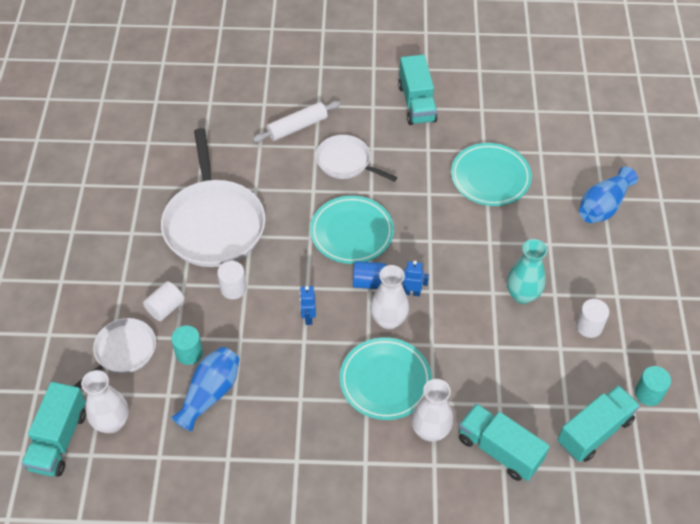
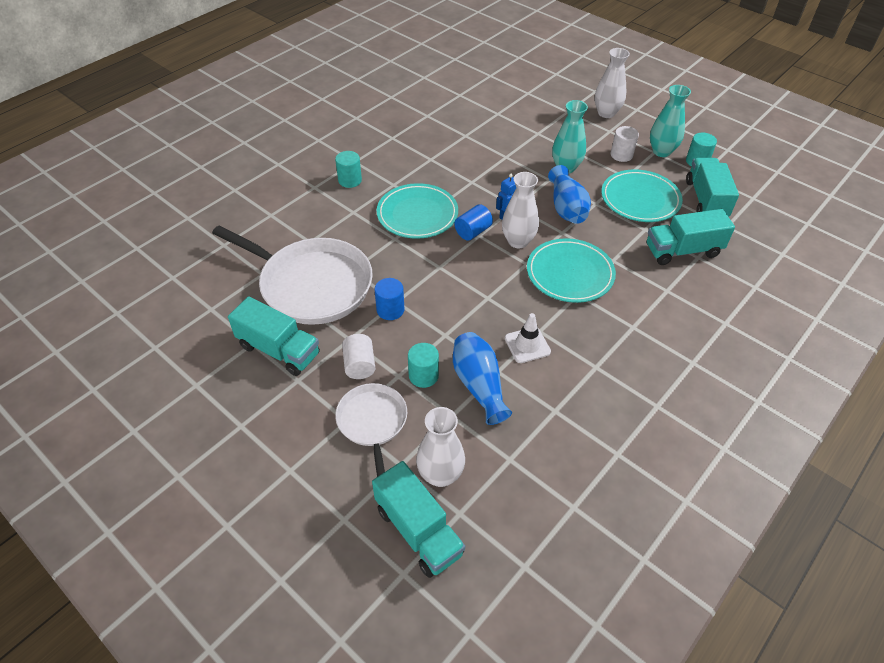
camera: 50 degrees left, 5 degrees down
(233, 288) = (390, 310): white cylinder -> blue cylinder
(277, 400) = (527, 345): none -> white traffic cone
(297, 127) = (282, 185): white rolling pin -> none
(308, 317) = (468, 282): blue robot -> none
(346, 162) = (350, 180): white pan -> turquoise cylinder
(417, 103) = (345, 119): turquoise truck -> turquoise truck (279, 350)
(430, 431) = (636, 275): white vase -> white vase (606, 113)
(490, 177) = (452, 125): turquoise plate -> turquoise plate (640, 199)
(603, 206) = (534, 96): blue vase -> blue vase (566, 208)
(631, 355) = (661, 151): none -> turquoise vase

